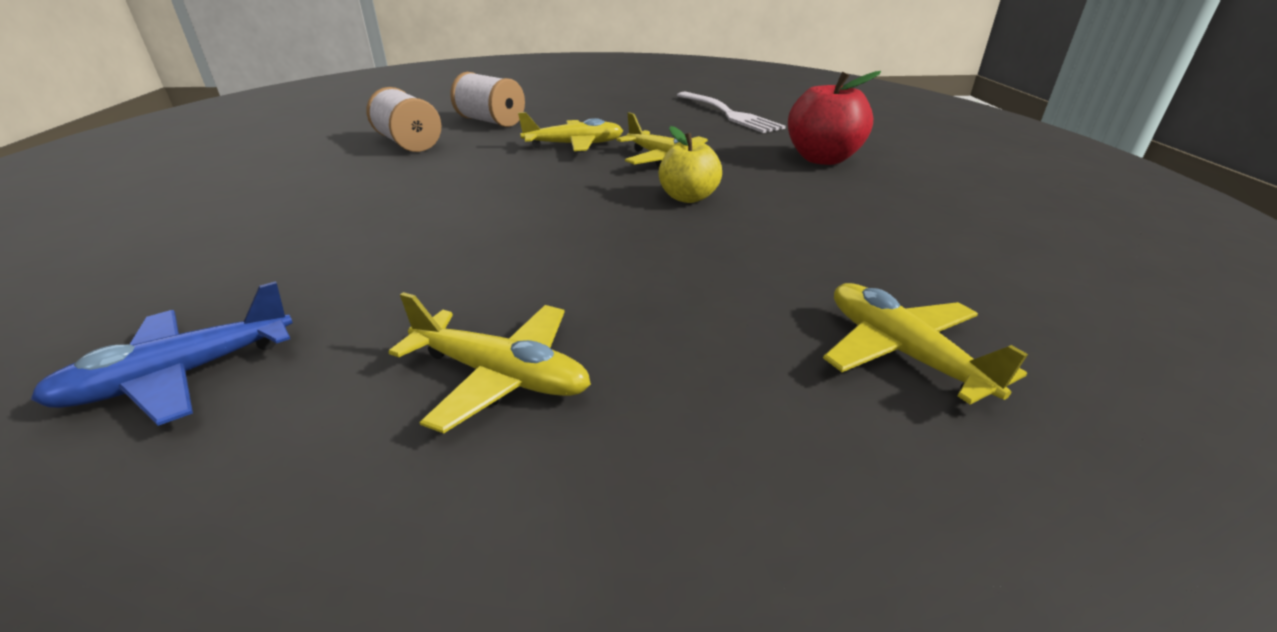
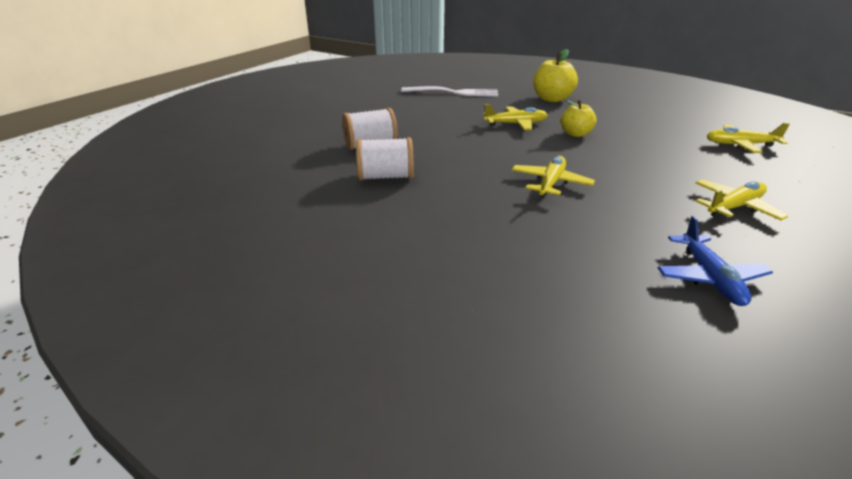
camera: 55 degrees left, 0 degrees up
(574, 145) = (460, 136): yellow plane -> yellow plane (550, 183)
(822, 159) = (551, 99): red apple -> yellow apple

